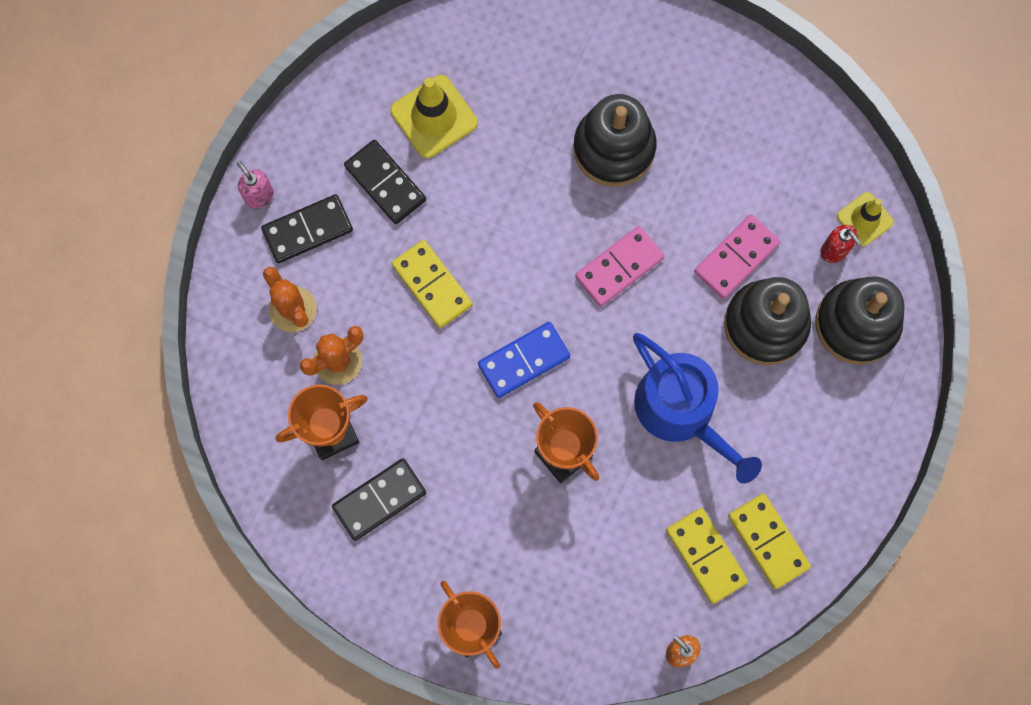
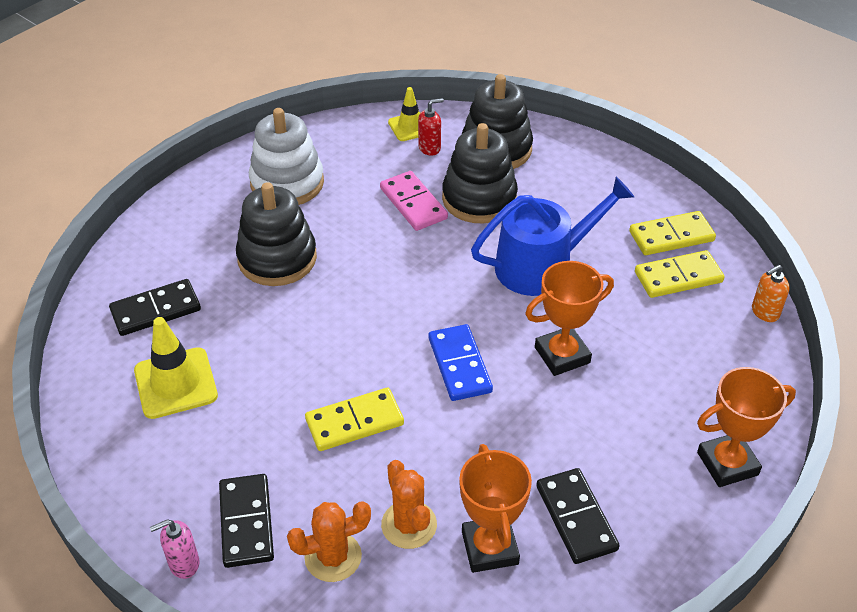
camera: 75 degrees left, 30 degrees down
(385, 183) = (227, 439): black domino -> black domino (156, 310)
(619, 267) = (392, 278): pink domino -> none
(728, 119) = (287, 183): none -> white stacking toy

